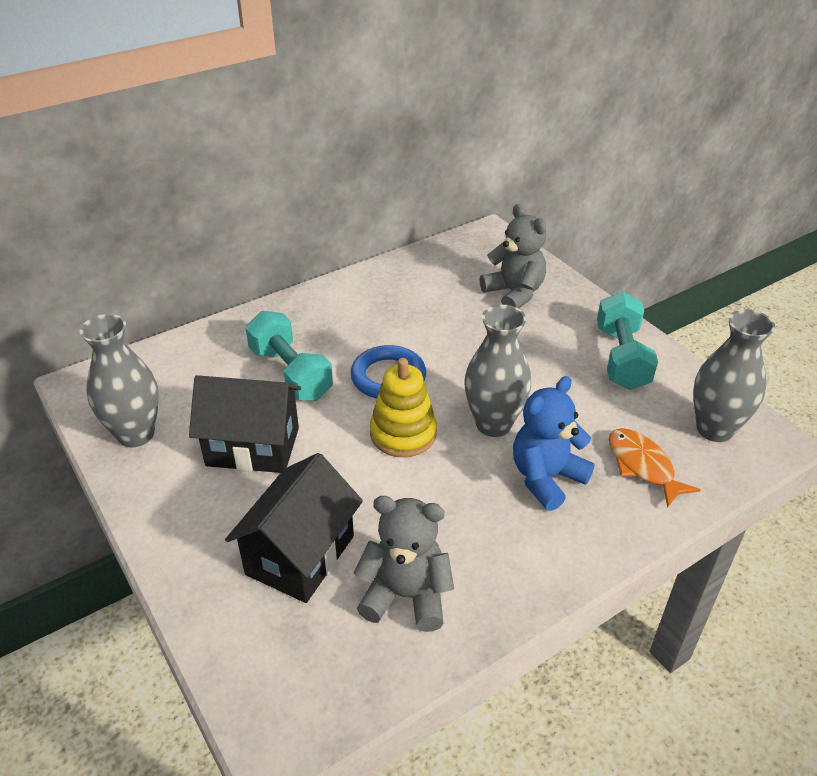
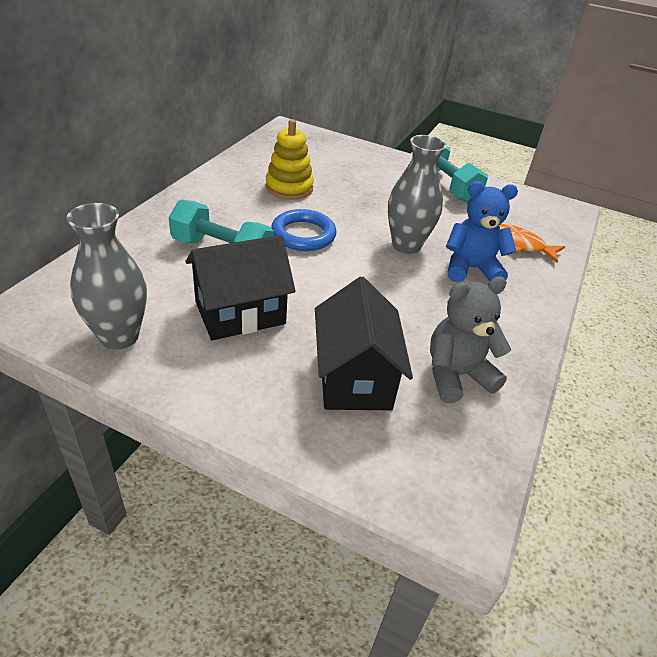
camera: 35 degrees left, 0 degrees up
(403, 434) = (350, 269): yellow stacking toy -> yellow stacking toy (289, 188)
(514, 293) = (341, 162): grey teddy bear -> none
(546, 478) = (471, 269): blue teddy bear -> blue teddy bear turned 75 degrees clockwise
(714, 429) = (535, 213): grey vase -> none

